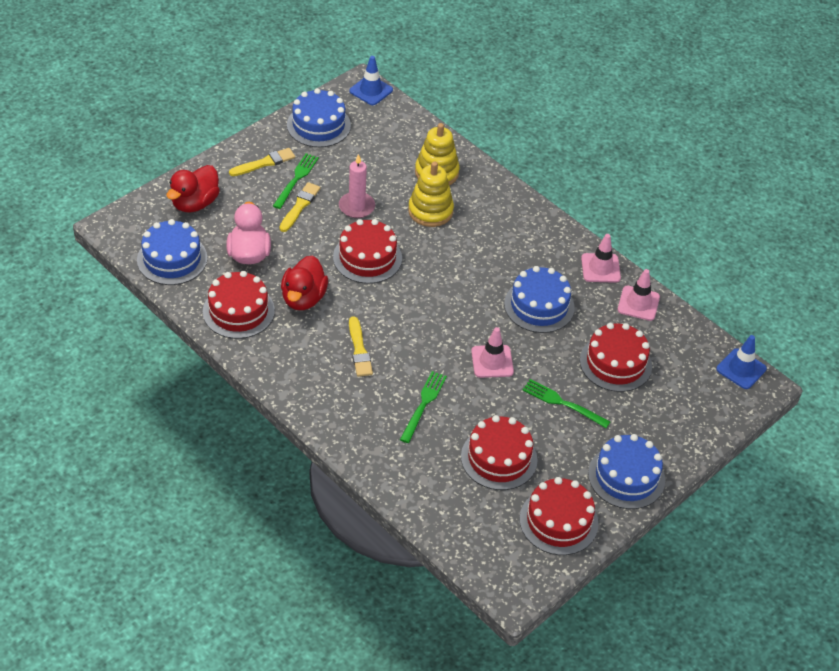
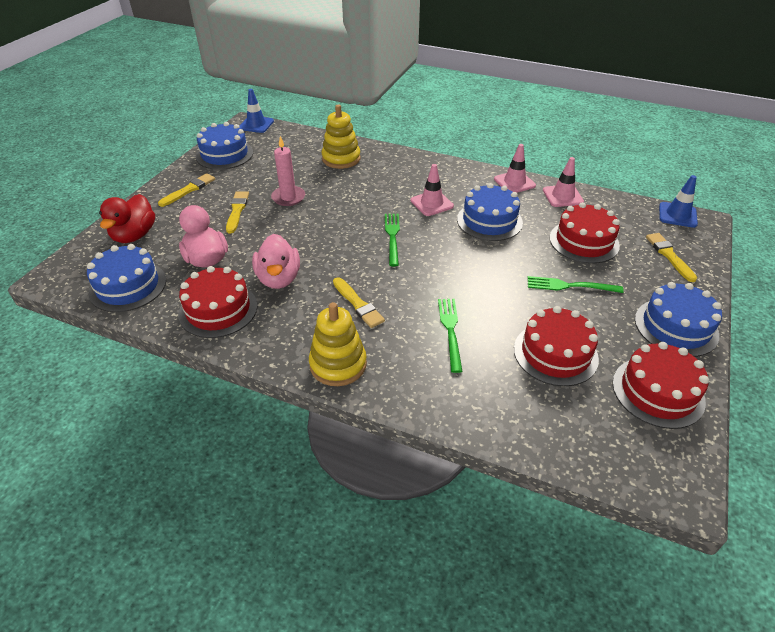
camera: 20 degrees left, 5 degrees down
(296, 179) = (224, 193): green fork -> green fork (392, 236)
(303, 298) = (279, 278): red duck -> pink duck
(367, 258) = (320, 230): red cake -> none
(430, 211) = (353, 183): yellow stacking toy -> yellow stacking toy (338, 364)
(492, 361) = (484, 274): pink traffic cone -> pink traffic cone (431, 203)
(687, 409) = (669, 255): none -> yellow brush

